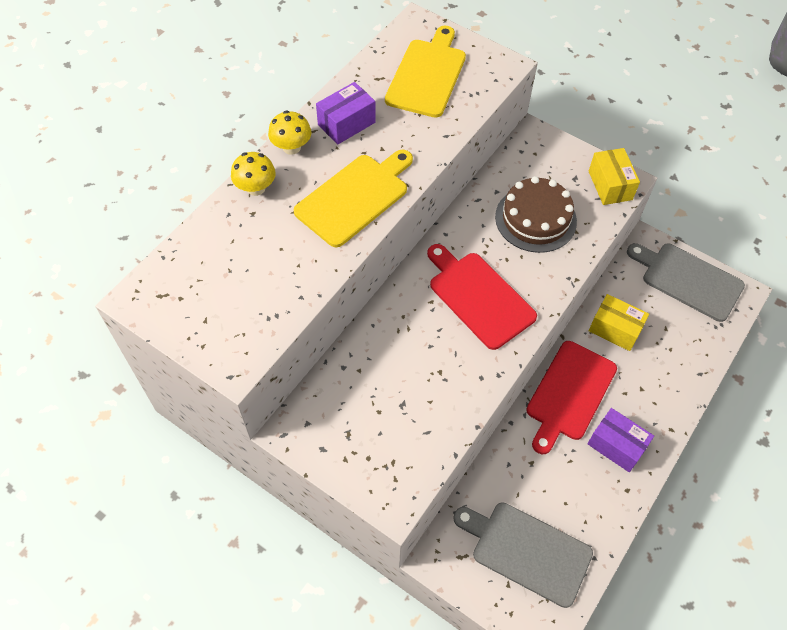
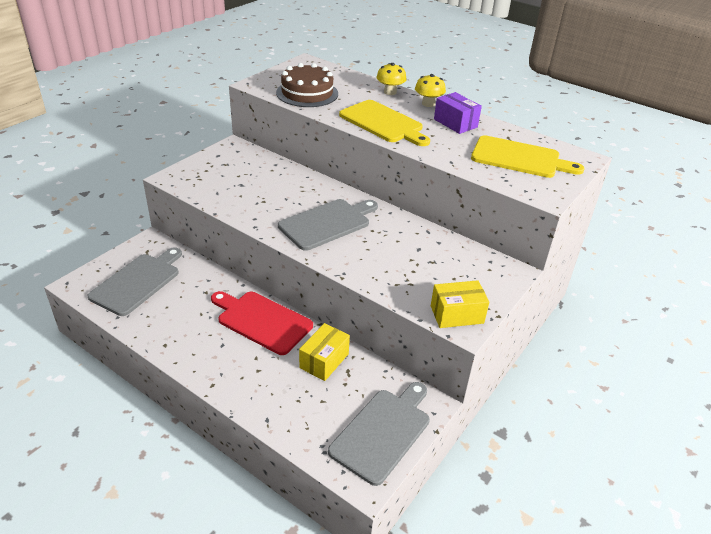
camera: 90 degrees right, 20 degrees down
(479, 296) = (327, 223): red cutting board -> grey cutting board
(535, 219) = (409, 261): brown cake -> brown cake (307, 93)
(616, 445) = (206, 344): purple box -> none

